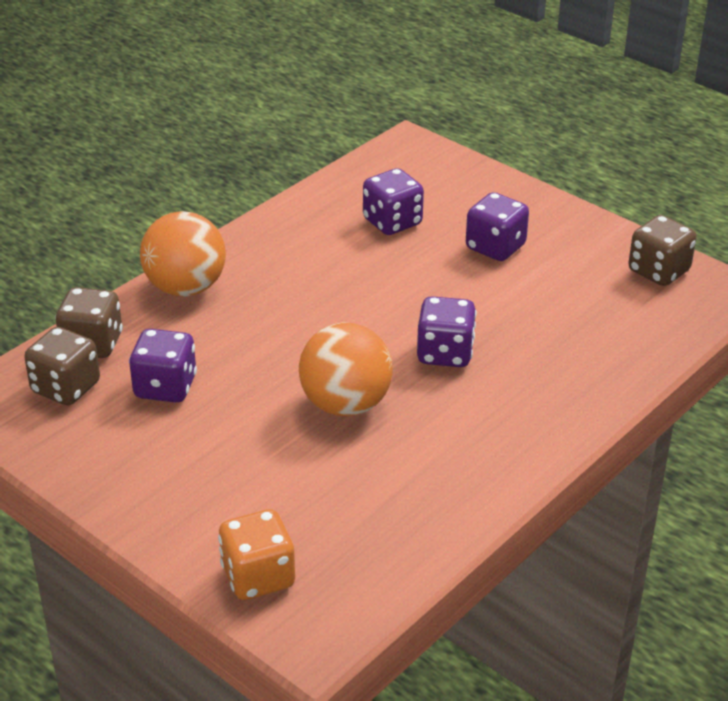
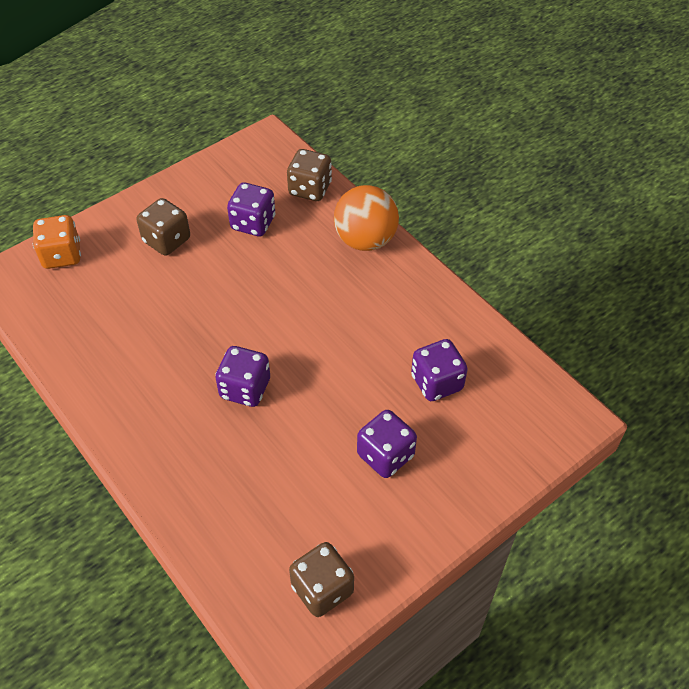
camera: 100 degrees right, 15 degrees up
(66, 388) = (267, 176): brown dice -> brown dice (166, 240)
(345, 404) = (204, 318): orange ball -> none

